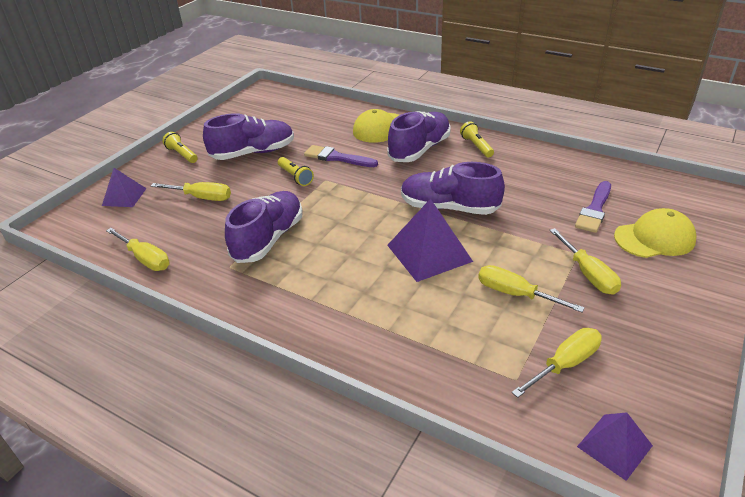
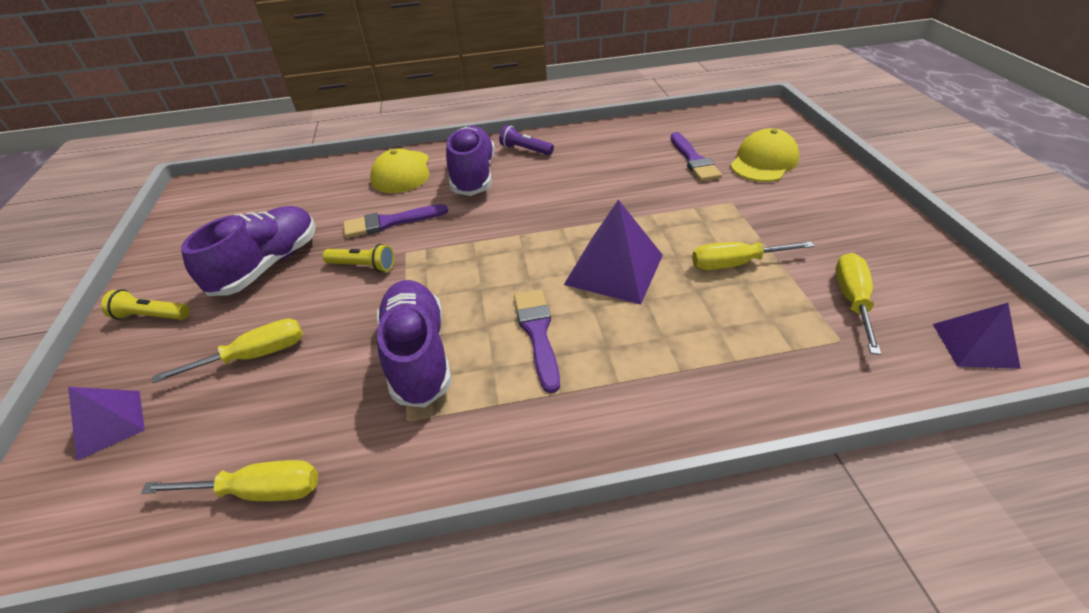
camera: 40 degrees left, 5 degrees up
(338, 263) = (537, 333): none -> purple brush
(449, 207) = (575, 216): purple shoe -> none
(476, 146) = (525, 150): yellow flashlight -> purple flashlight
(588, 274) = (761, 214): yellow screwdriver -> none

